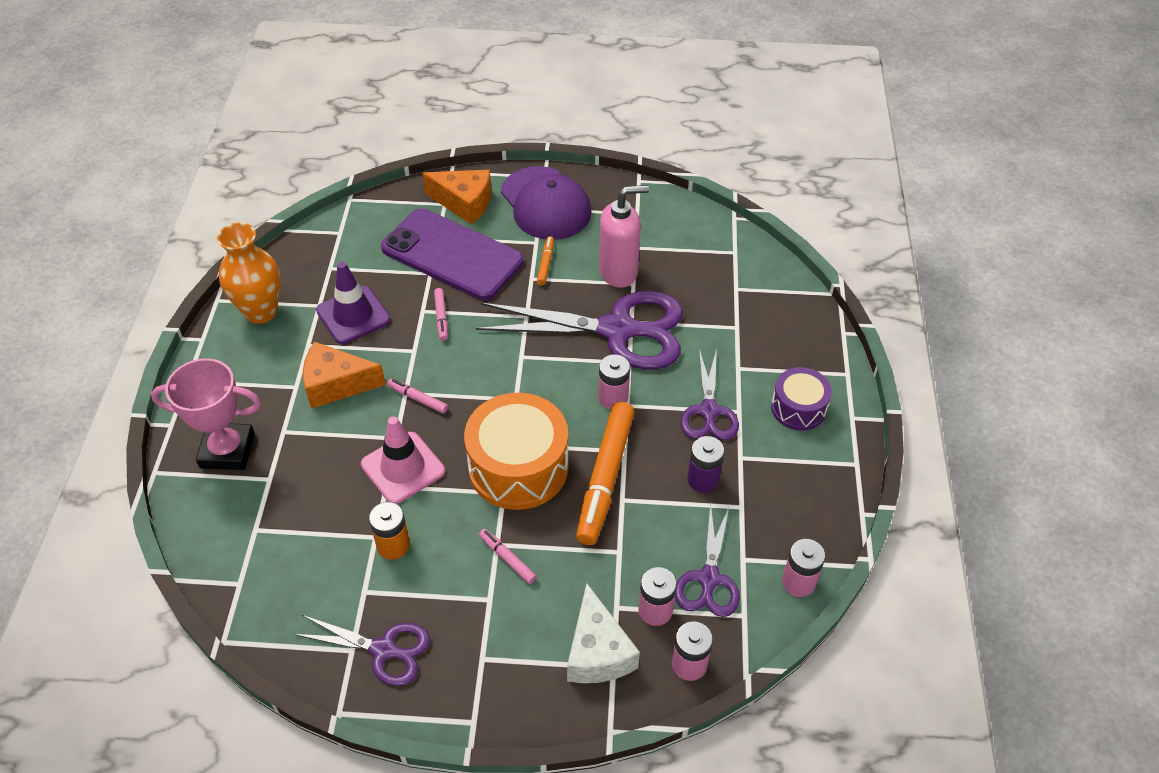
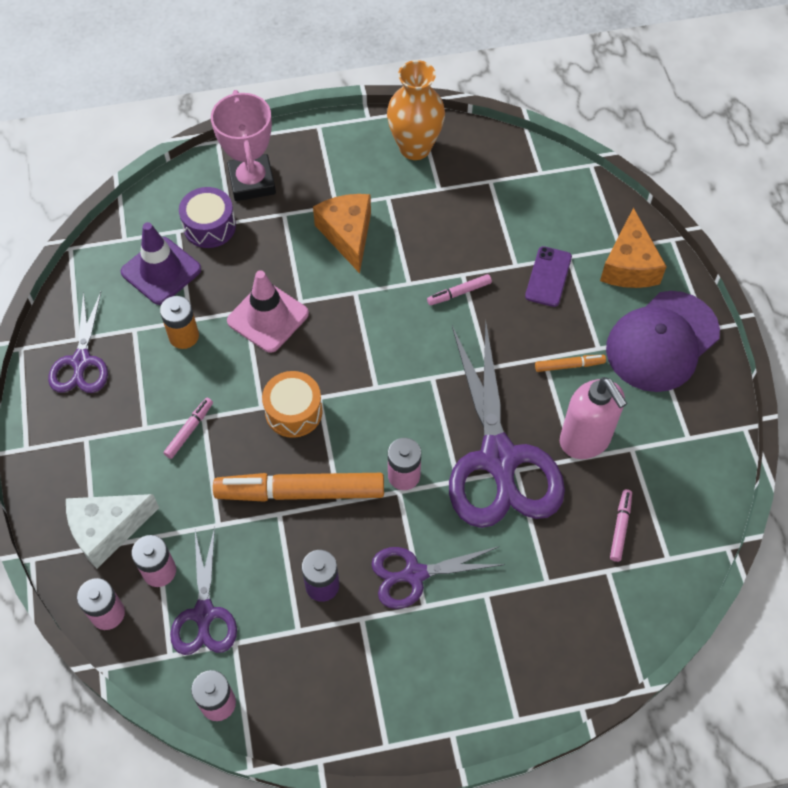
camera: 75 degrees right, 10 degrees up
(353, 315) = (436, 220): purple traffic cone -> purple traffic cone (161, 271)
(418, 399) = (350, 305): pink marker -> pink marker (620, 527)
(452, 255) = (548, 277): purple phone -> purple phone, size x0.45
(518, 467) = (293, 411): orange drum -> orange drum, size x0.57
(709, 579) = (204, 614): purple scissors -> purple scissors turned 90 degrees counterclockwise
(798, 408) = (447, 670): purple drum -> purple drum (209, 226)

